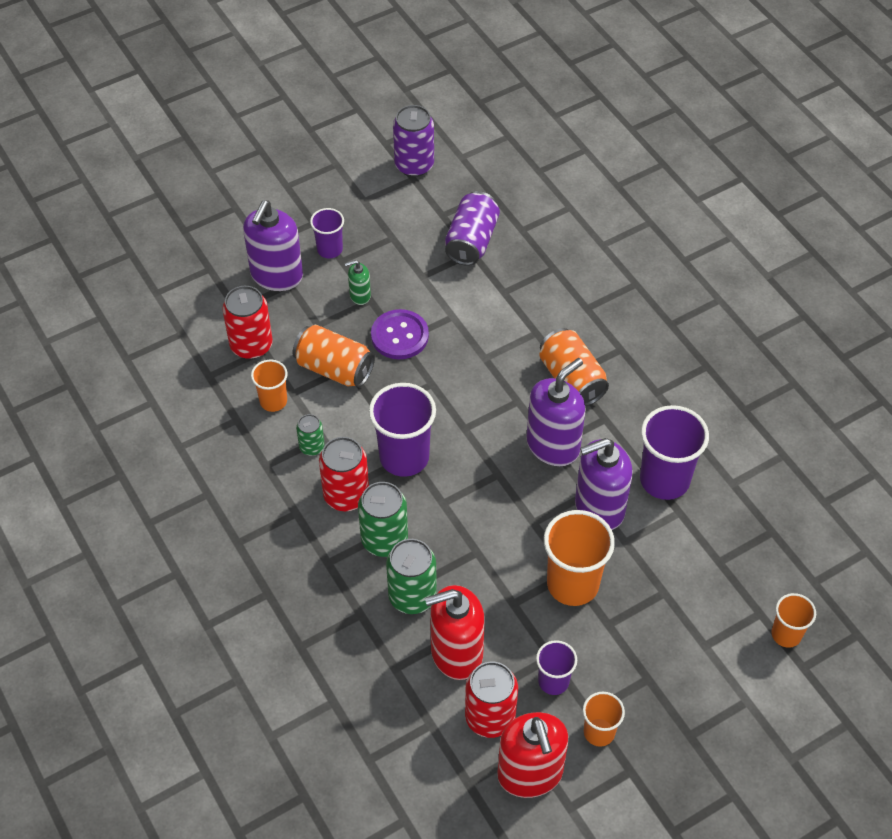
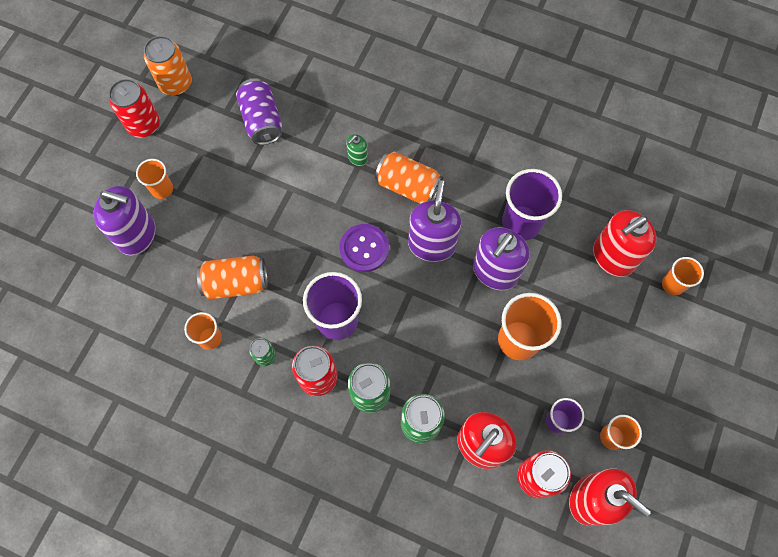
camera: 35 degrees left, 15 degrees up
(251, 345) = (160, 303): red can -> red can (144, 125)
(276, 275) = (137, 235): purple soap dispenser -> purple soap dispenser turned 60 degrees counterclockwise
(329, 249) = (162, 189): purple cup -> orange cup
(360, 295) = (212, 213): green soap dispenser -> green soap dispenser (357, 158)
(399, 336) = (264, 227): purple button -> purple button (364, 248)
(414, 165) = (176, 84): purple can -> orange can
(739, 569) = (613, 257): none -> red soap dispenser

